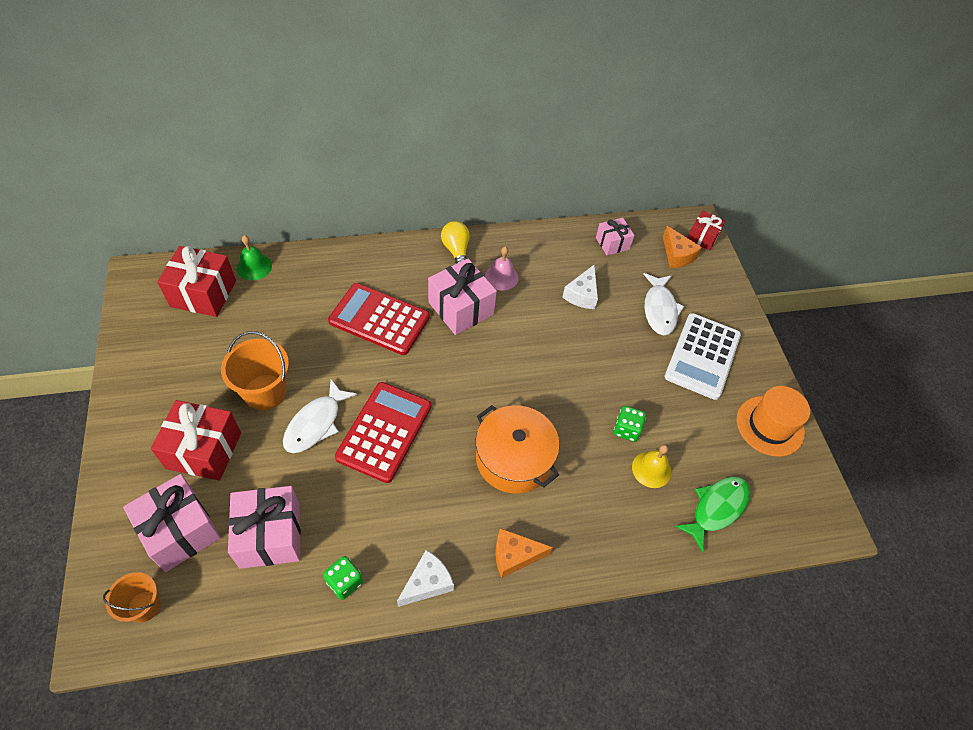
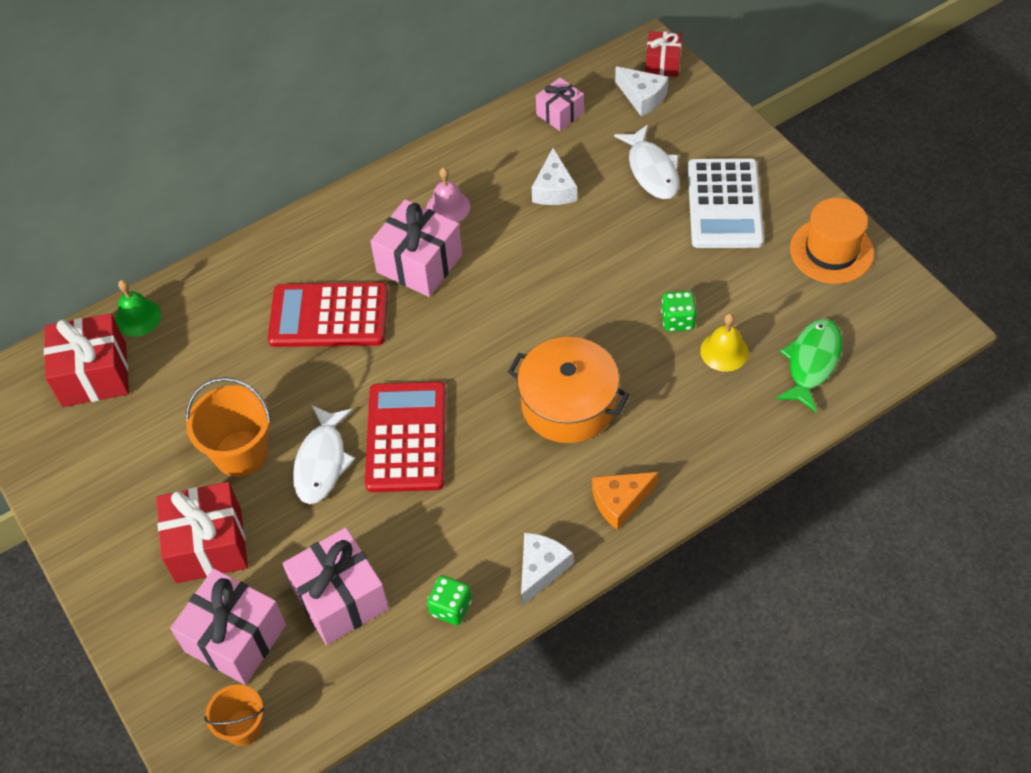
camera: 15 degrees left, 0 degrees up
(456, 251) = (377, 198): yellow light bulb -> none
(677, 255) = (642, 97): orange cheese -> white cheese

